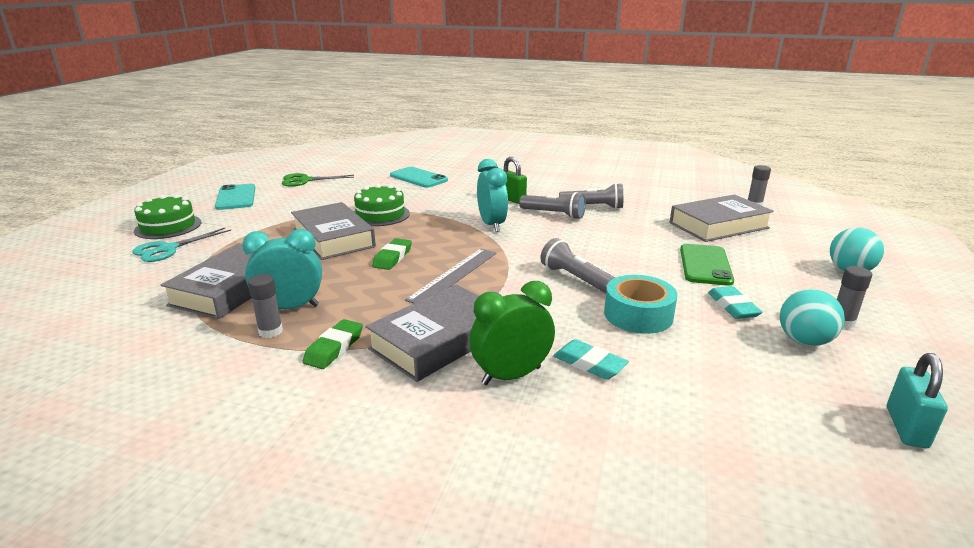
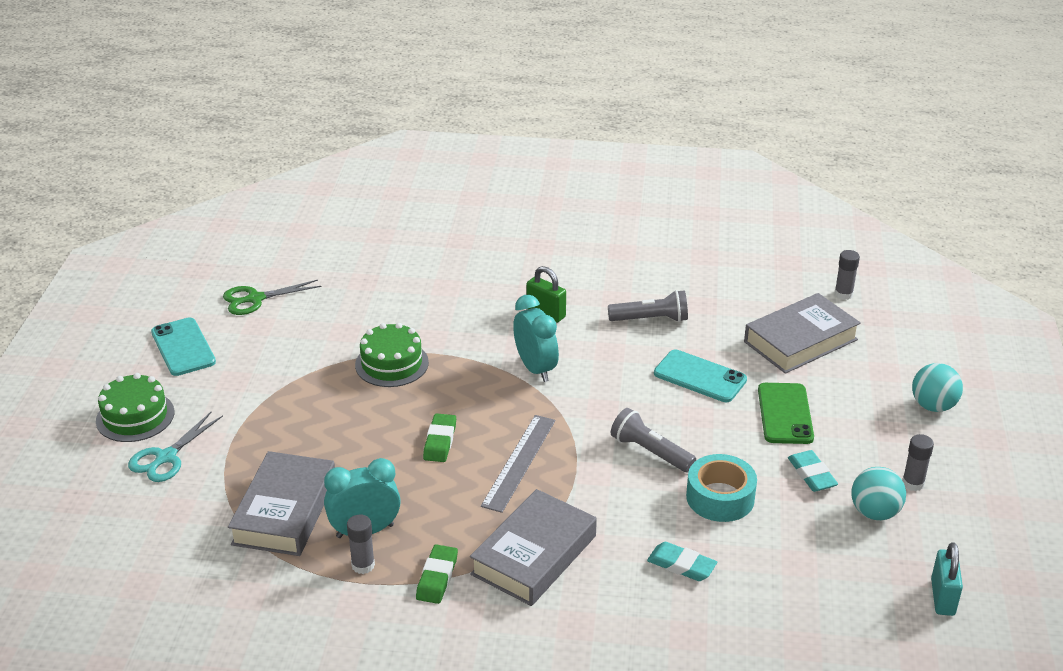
camera: 10 degrees left, 10 degrees up
(333, 238) = (354, 415): grey book -> none
(418, 178) = (408, 277): turquoise phone -> turquoise phone (700, 377)
(511, 375) = (614, 588): green clock -> none
(554, 214) = (605, 340): grey flashlight -> none

